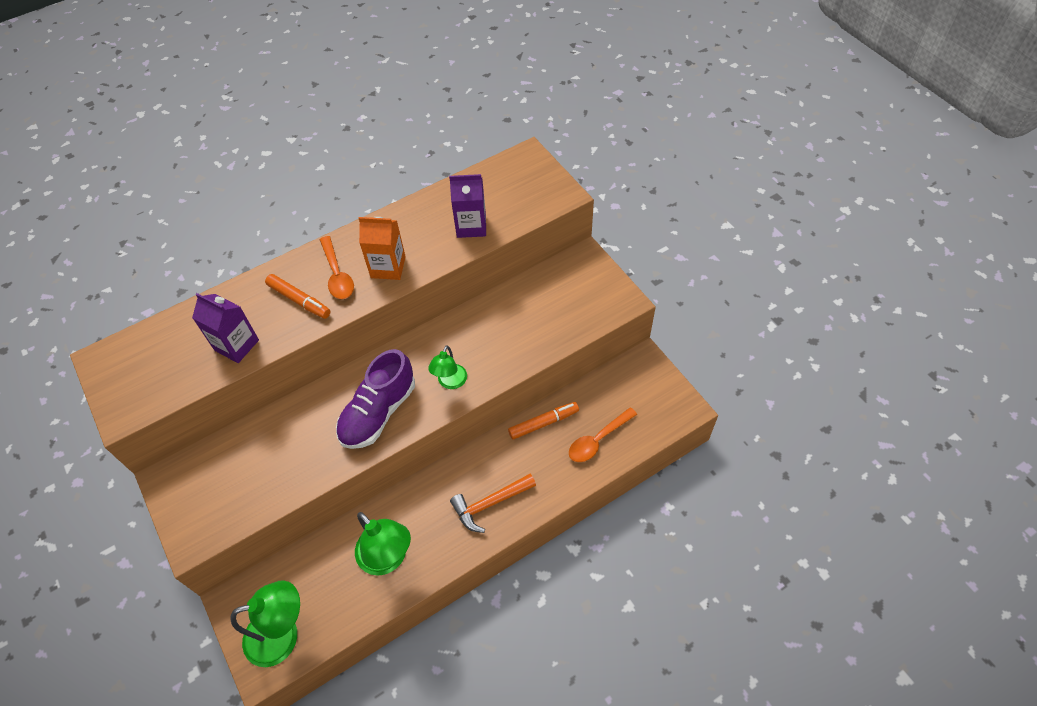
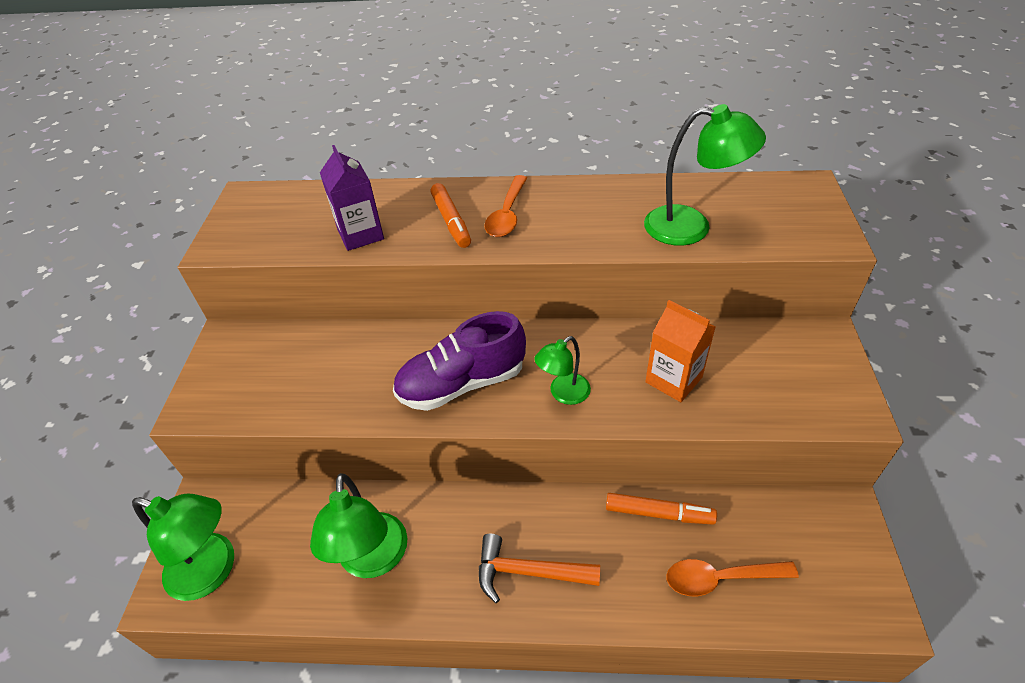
camera: 35 degrees right, 10 degrees down
(388, 267) = (565, 229): orange carton -> orange carton (673, 379)
(471, 226) = (691, 227): purple carton -> green lamp

